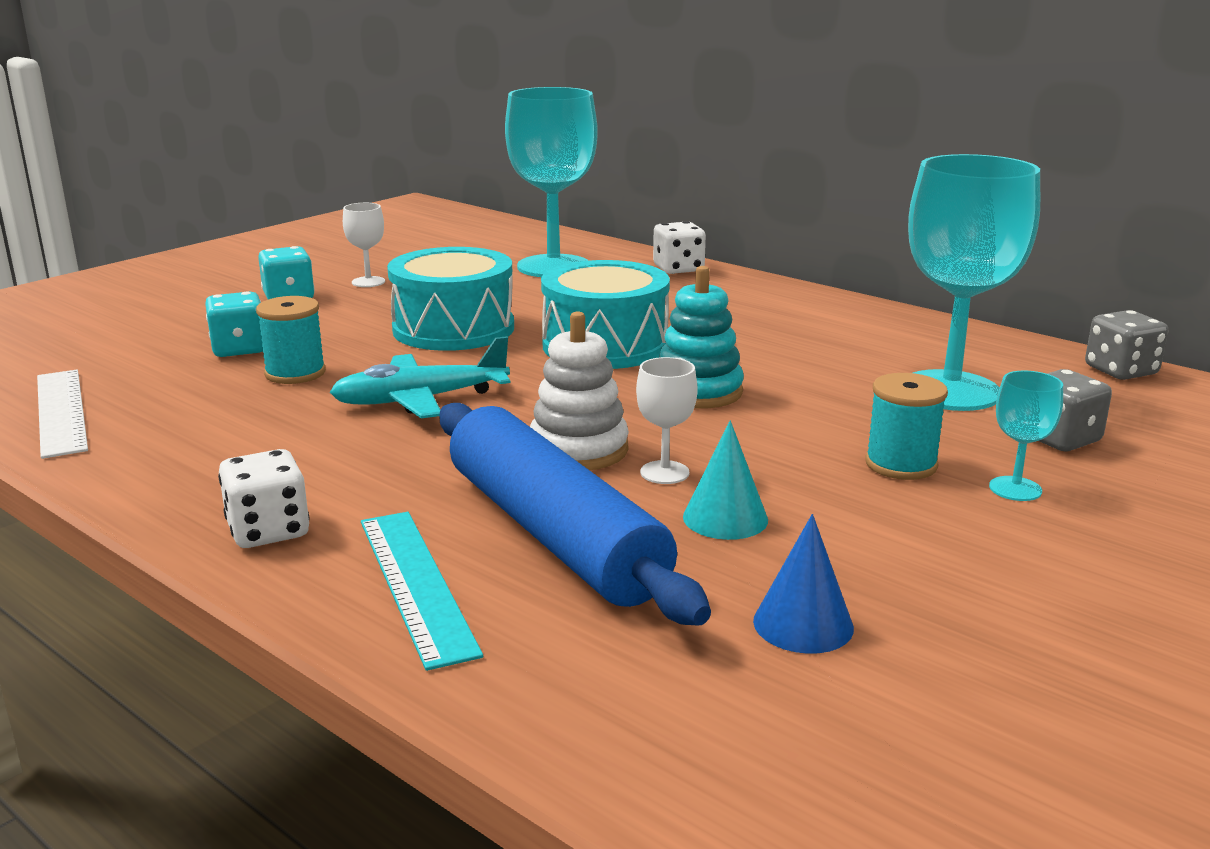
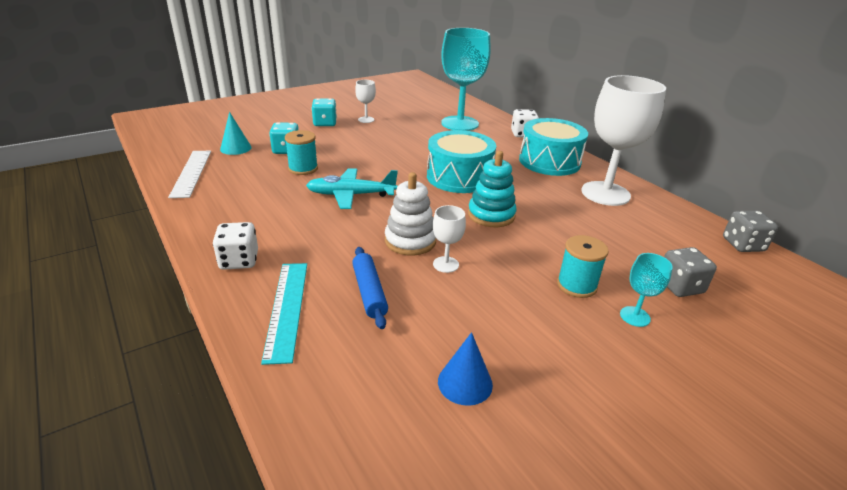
camera: 15 degrees right, 10 degrees up
(453, 329) = (390, 154): turquoise drum -> turquoise drum (549, 161)
(554, 534) = (369, 292): blue rolling pin -> blue rolling pin, size x0.49
(725, 518) = (461, 301): turquoise cone -> turquoise cone (236, 148)
(870, 334) = (605, 193): none -> white goblet
(950, 391) = (631, 240): turquoise goblet -> none

